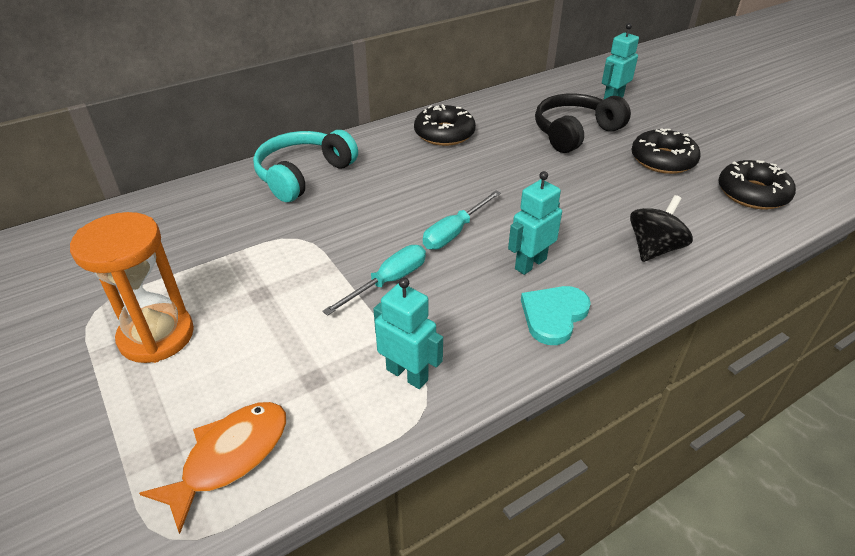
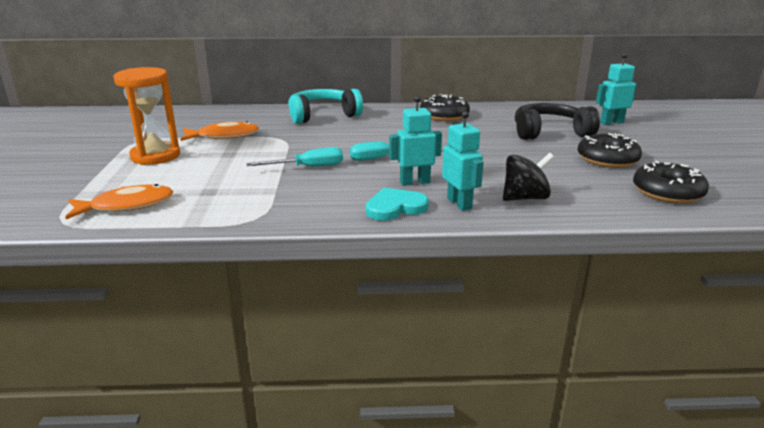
camera: 30 degrees right, 15 degrees down
(214, 258) = (224, 136): none -> orange fish
(407, 374) = (262, 205): turquoise robot -> turquoise robot (459, 203)

